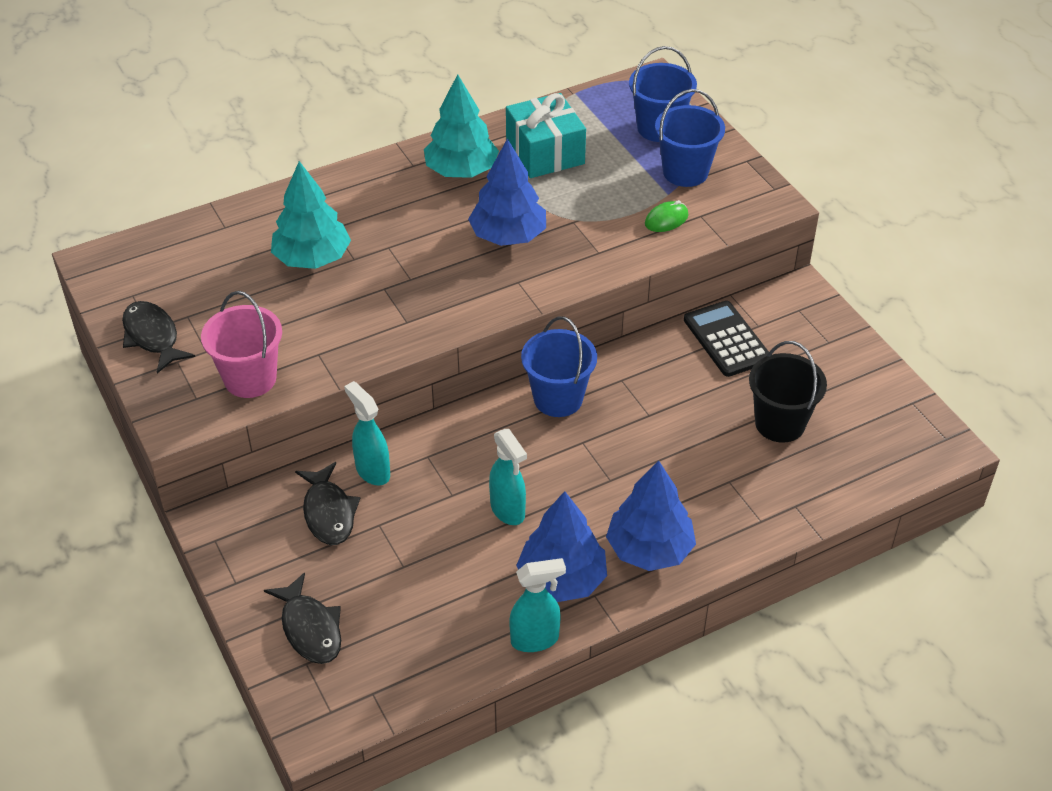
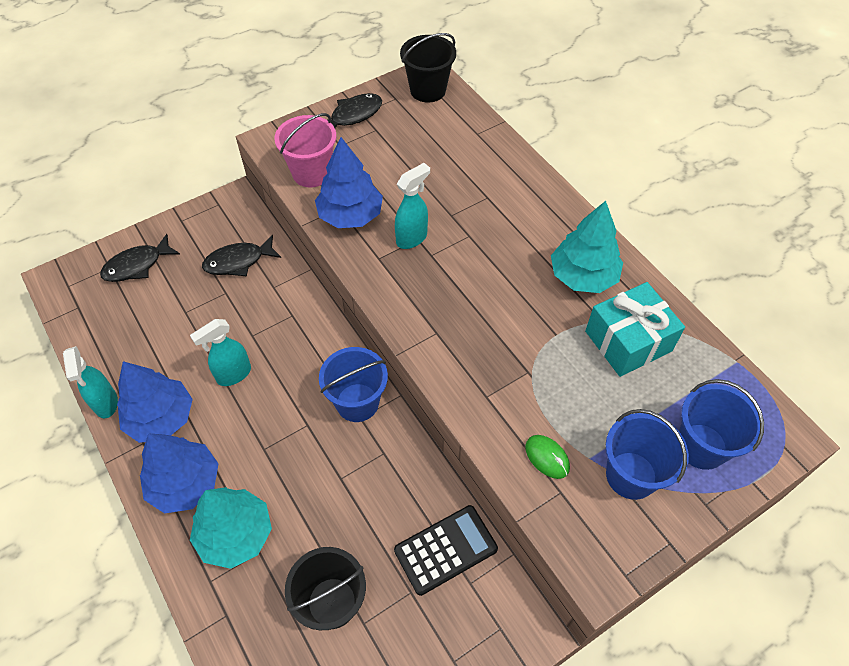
camera: 85 degrees right, 10 degrees up
(128, 264) = (428, 90): none -> black bucket
(312, 258) = (448, 189): turquoise tree -> turquoise tree (235, 534)
(372, 471) = (277, 282): turquoise spray bottle -> turquoise spray bottle (412, 238)
(508, 236) = (497, 320): blue tree -> blue tree (350, 215)

